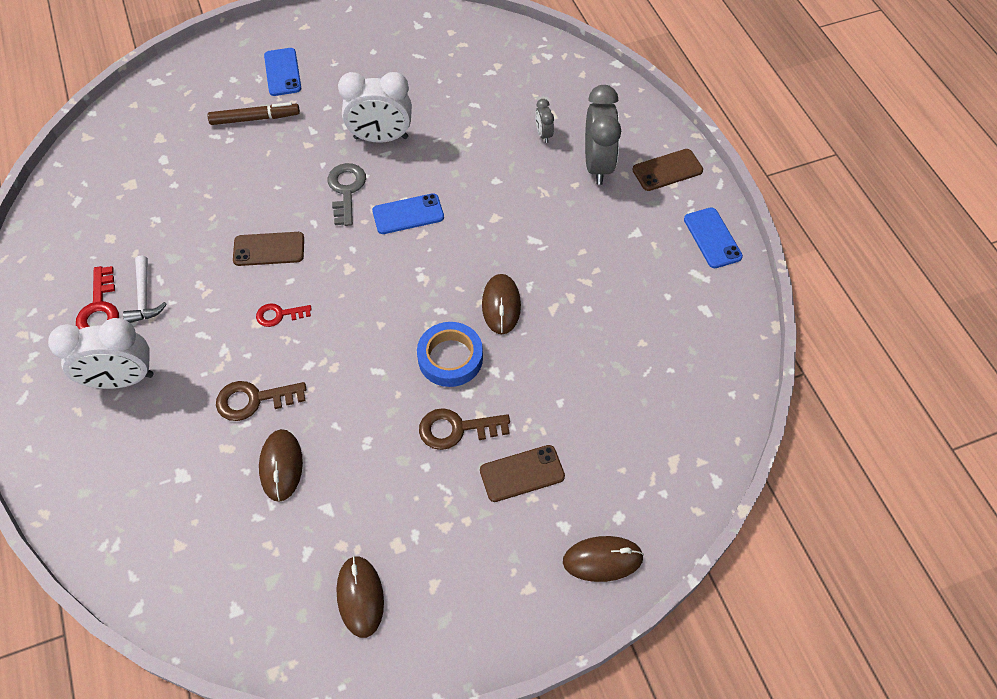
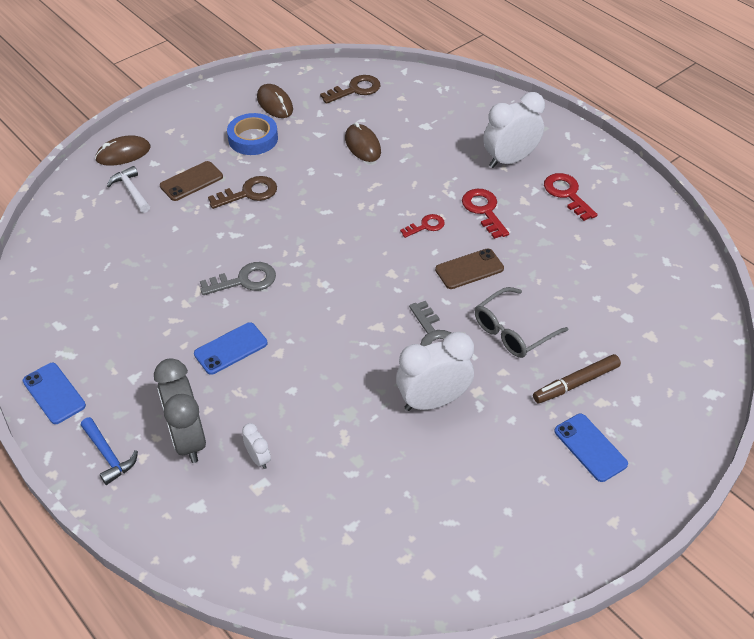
camera: 160 degrees right, 10 degrees down
(144, 297) = (540, 210): white hammer -> white hammer (131, 191)
(204, 316) = (484, 210): none -> red key
(253, 400) = (407, 172): brown key -> brown key (355, 89)
(274, 176) = (512, 332): none -> grey glasses
(408, 214) = (363, 332): blue phone -> blue phone (231, 348)
(450, 358) = (272, 233): blue tape -> blue tape (253, 138)
(501, 305) = (245, 280): brown mouse -> grey key
(543, 134) = (258, 458): grey clock -> white clock
(667, 170) = (108, 455): brown phone -> blue hammer

